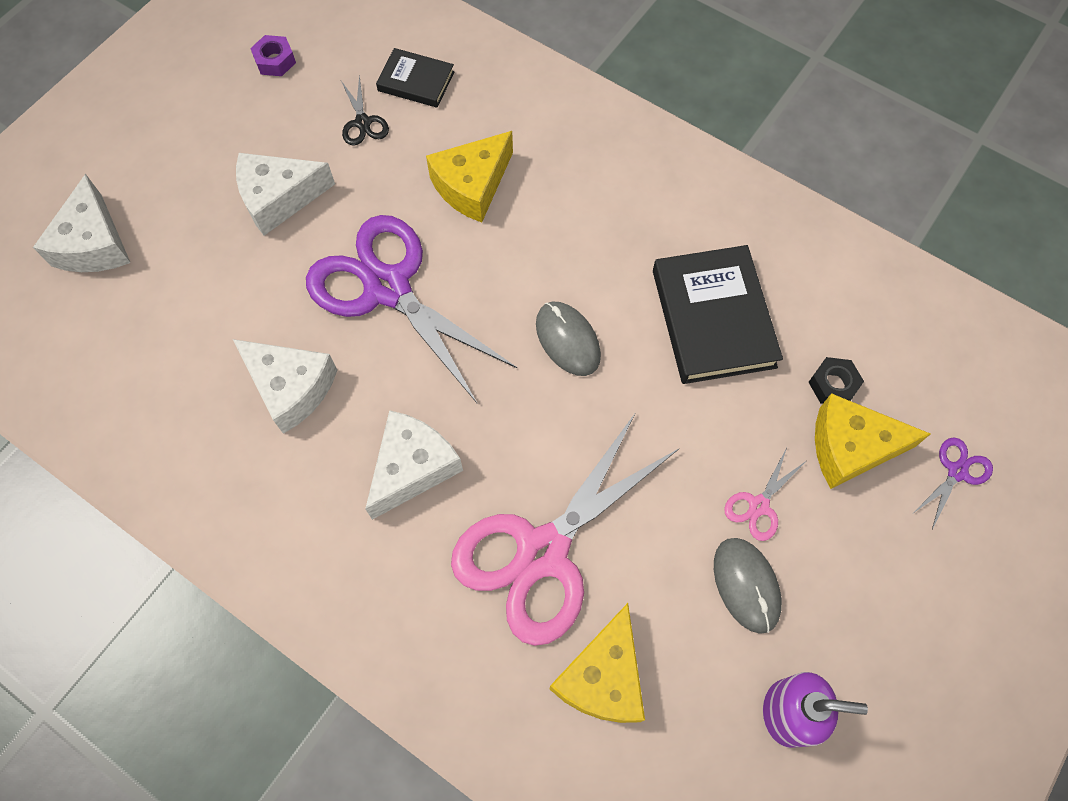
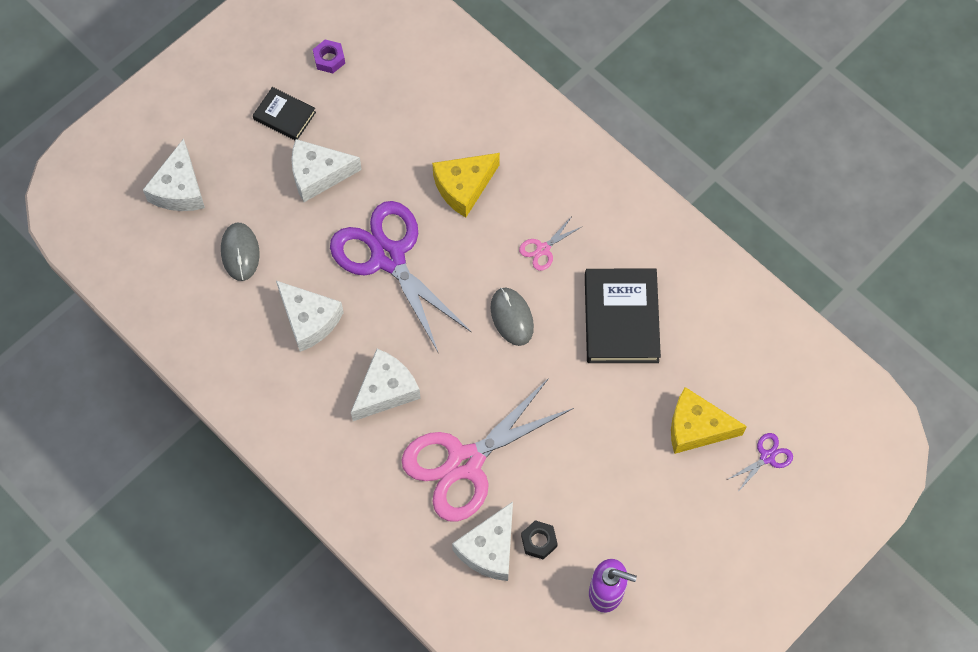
camera: 10 degrees right, 0 degrees up
(363, 122) = (389, 122): black scissors -> none
(416, 81) = (435, 94): black book -> black book (284, 116)
(603, 677) = (489, 549): yellow cheese -> white cheese
(746, 585) = (599, 507): grey mouse -> grey mouse (240, 252)
(759, 505) = (621, 456): pink scissors -> pink scissors (543, 249)
(833, 385) = (696, 381): black nut -> black nut (539, 541)

